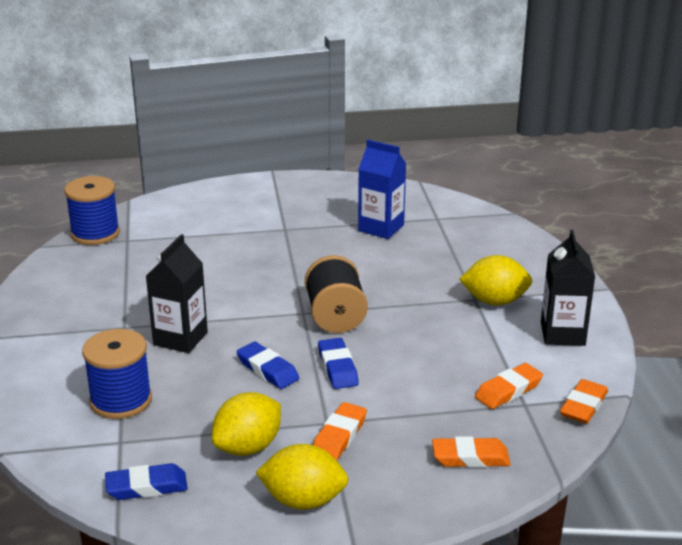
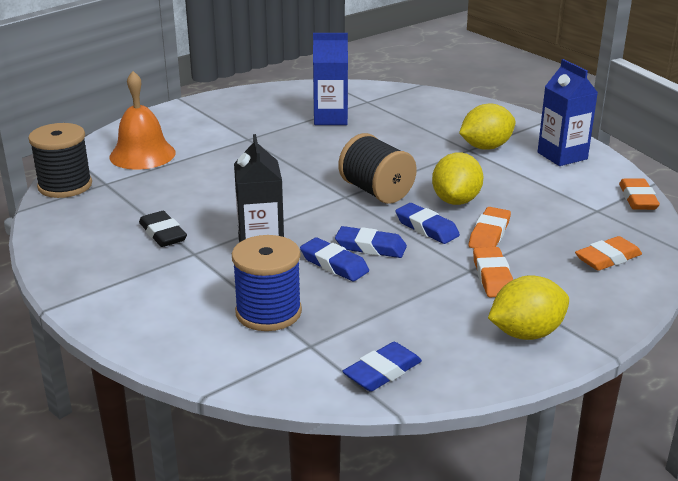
camera: 30 degrees left, 0 degrees up
(95, 233) = (65, 186): blue spool -> black spool
(120, 301) = (163, 234): none -> black eraser
(182, 220) = (142, 154): none -> orange bell
(219, 375) = (334, 264): none -> blue eraser
(248, 447) = (430, 310): yellow lemon -> yellow lemon (456, 200)
(508, 390) = (574, 204): orange eraser -> orange eraser (489, 234)
(562, 334) = (562, 156): black carton -> blue carton

